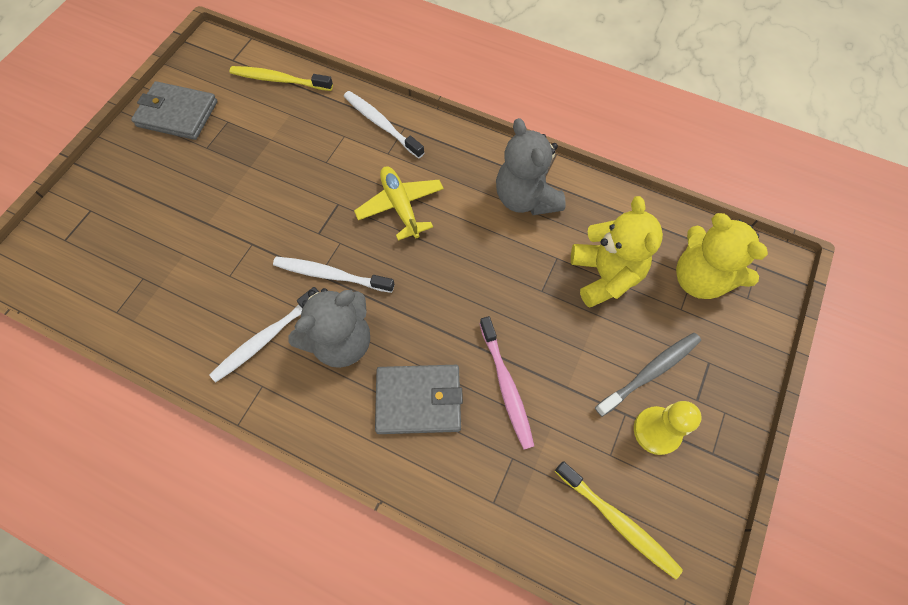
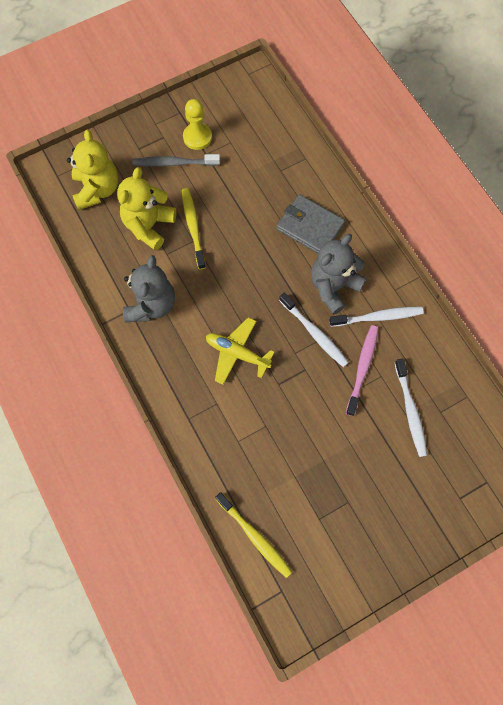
camera: 145 degrees left, 5 degrees up
(177, 114) = (356, 556): grey wallet -> none
(341, 341) = (333, 286): grey teddy bear -> grey teddy bear turned 45 degrees counterclockwise
(381, 124) = (203, 433): white toothbrush -> white toothbrush (410, 411)
(400, 206) = (237, 353): yellow plane -> yellow plane turned 105 degrees clockwise
(506, 386) = (256, 204): pink toothbrush -> pink toothbrush (362, 368)
(618, 521) = (252, 116): yellow toothbrush -> yellow toothbrush (193, 227)

